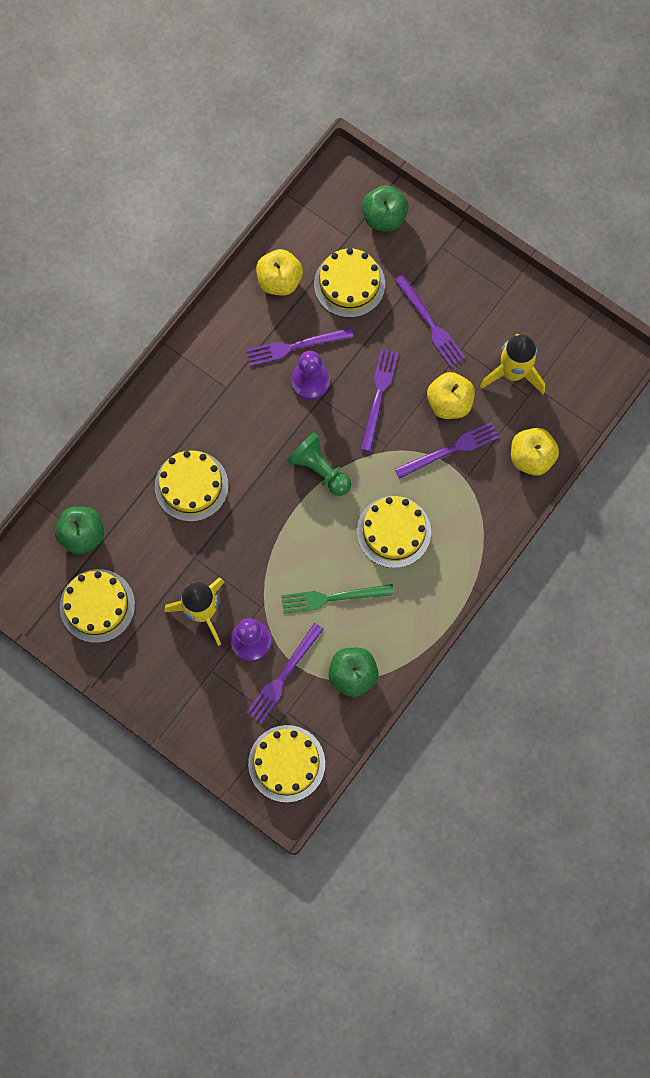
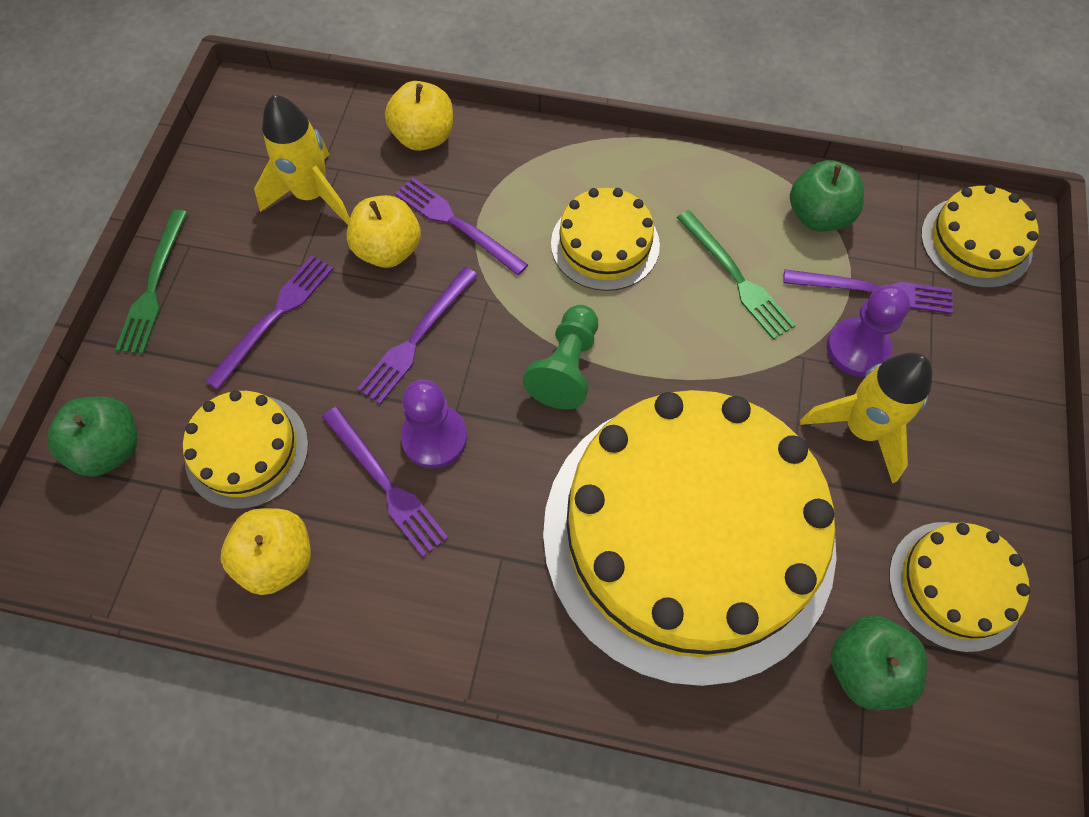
camera: 115 degrees left, 10 degrees down
(191, 486) = (688, 534): yellow cake -> yellow cake, size x2.29
(378, 396) = (417, 338): purple fork -> purple fork turned 45 degrees counterclockwise
(484, 265) = (154, 286): none -> green fork

